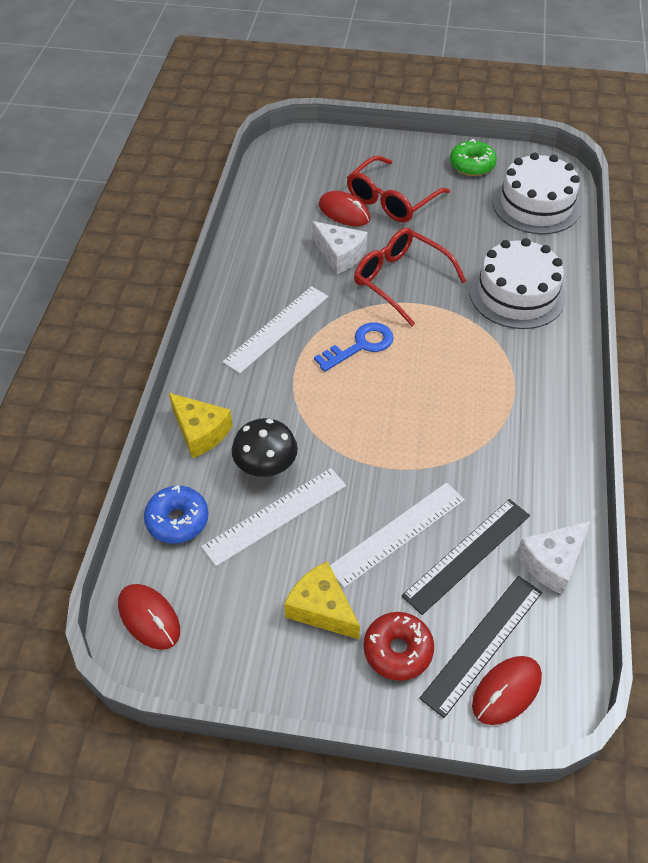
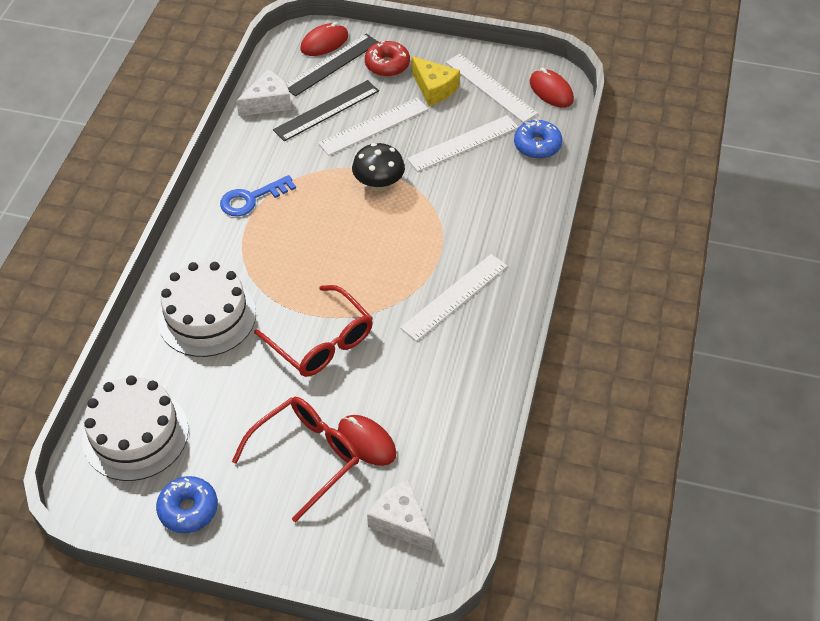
camera: 175 degrees left, 0 degrees up
(200, 432) = (524, 207): yellow cheese -> none
(239, 617) = (490, 87): none -> white ruler
(266, 466) = (469, 177): black mushroom -> black mushroom (378, 184)
(340, 254) = (380, 380): white cheese -> white cheese (401, 521)
(360, 346) = (376, 273): blue key -> blue key (251, 199)
(472, 165) = (188, 509): green donut -> blue donut

